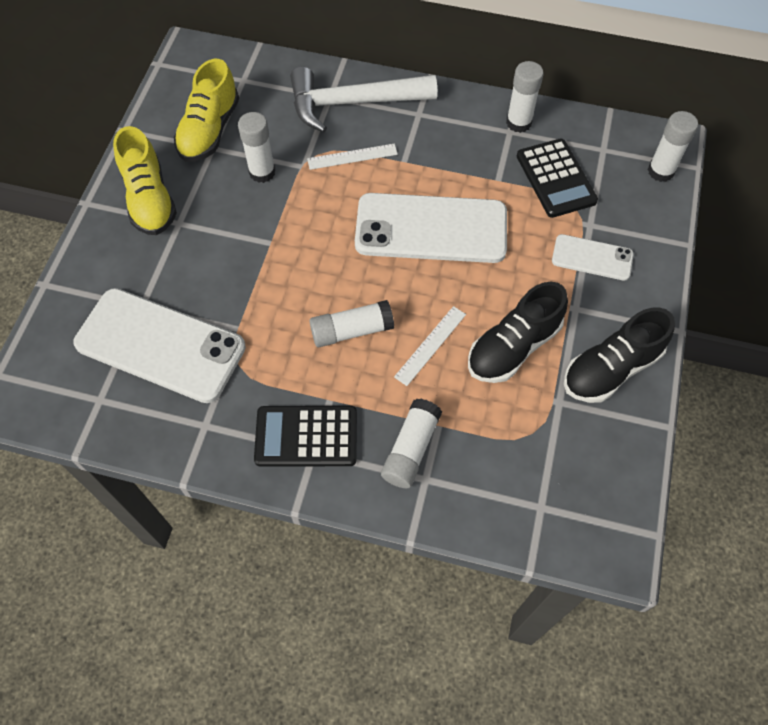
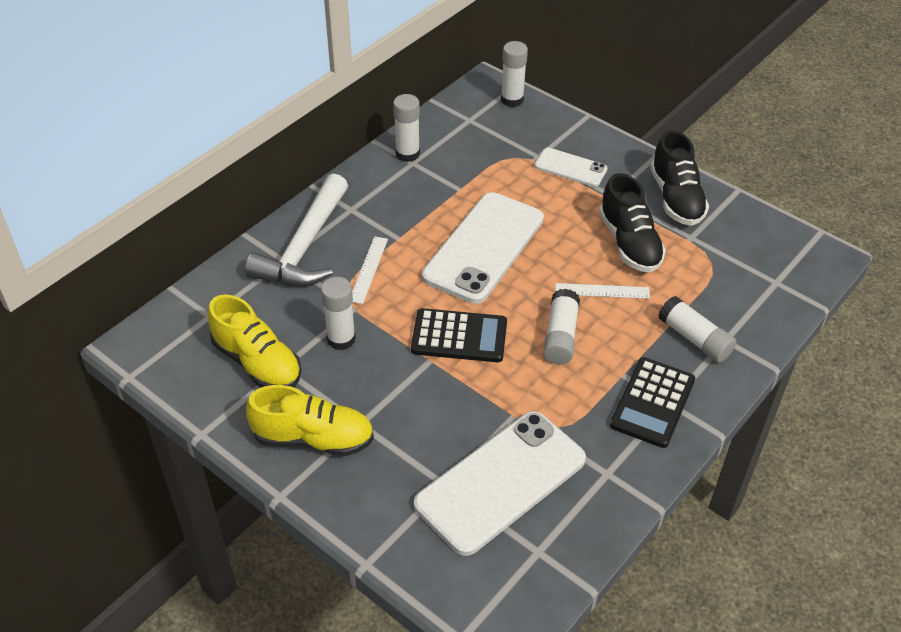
camera: 65 degrees left, 15 degrees down
(430, 345) = (602, 291): white ruler -> white ruler turned 60 degrees counterclockwise
(555, 178) = (481, 156): black calculator -> black calculator (459, 336)
(592, 258) = (570, 168): white phone -> white phone turned 75 degrees clockwise

